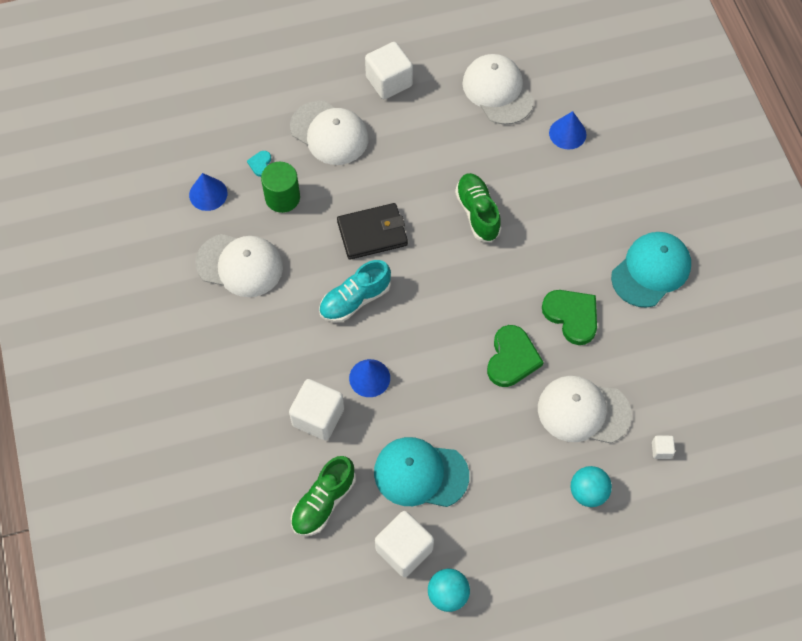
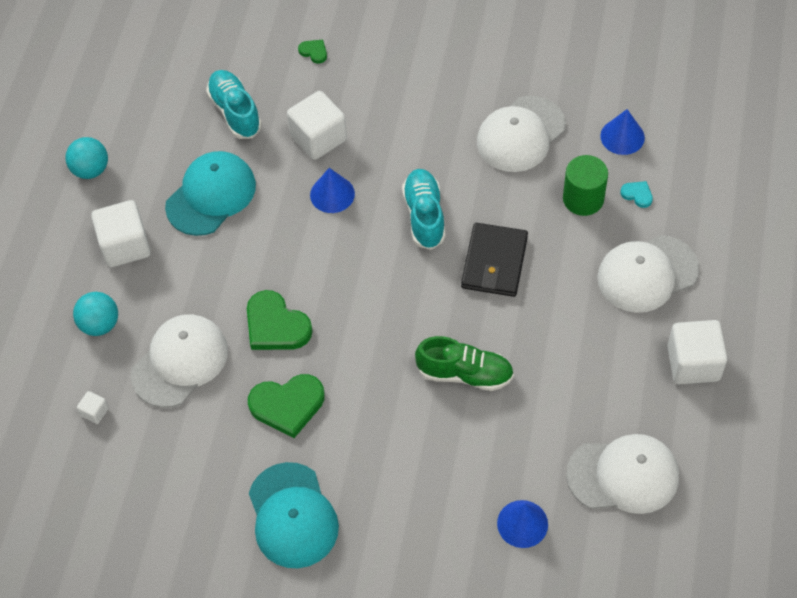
camera: 120 degrees right, 5 degrees down
(224, 469) = (314, 52): none -> green heart
(323, 502) = (235, 112): green shoe -> turquoise shoe
(404, 549) = (152, 154): white cube -> white cube (125, 246)

